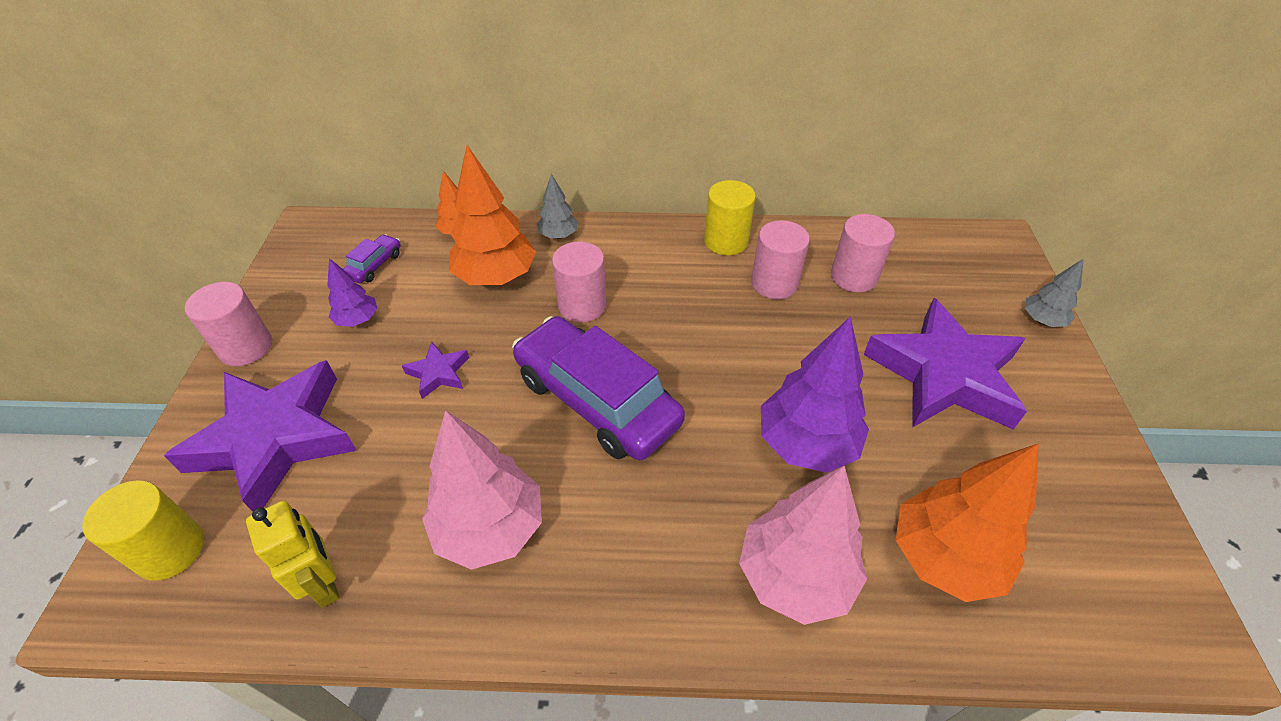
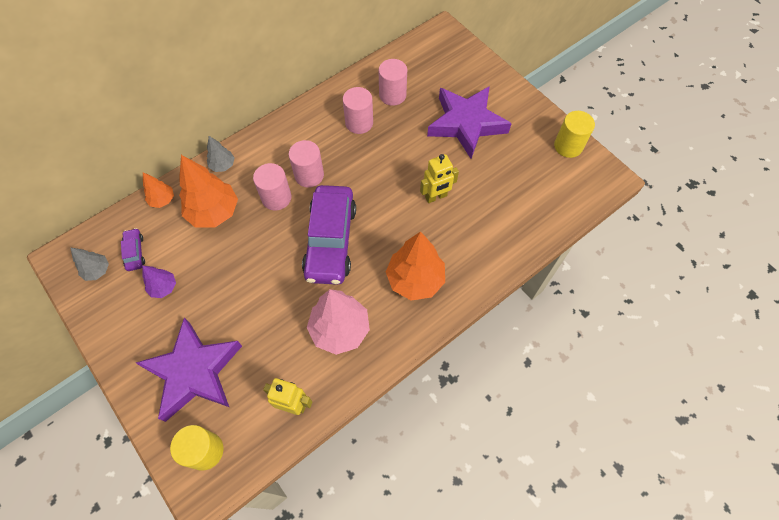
camera: 40 degrees left, 15 degrees up
(246, 347) = (117, 345): pink cylinder -> pink cylinder (309, 175)
(439, 373) = (240, 282): purple star -> none
(597, 400) = (330, 241): purple car -> purple car turned 90 degrees counterclockwise
(726, 241) = (315, 112): yellow cylinder -> yellow cylinder (568, 146)
(795, 576) = (473, 255): pink tree -> none
(806, 444) = (436, 197): purple tree -> yellow robot
(944, 557) = (518, 208): orange tree -> orange tree (415, 279)
(1042, 320) = (487, 68): grey tree -> grey tree (97, 271)

